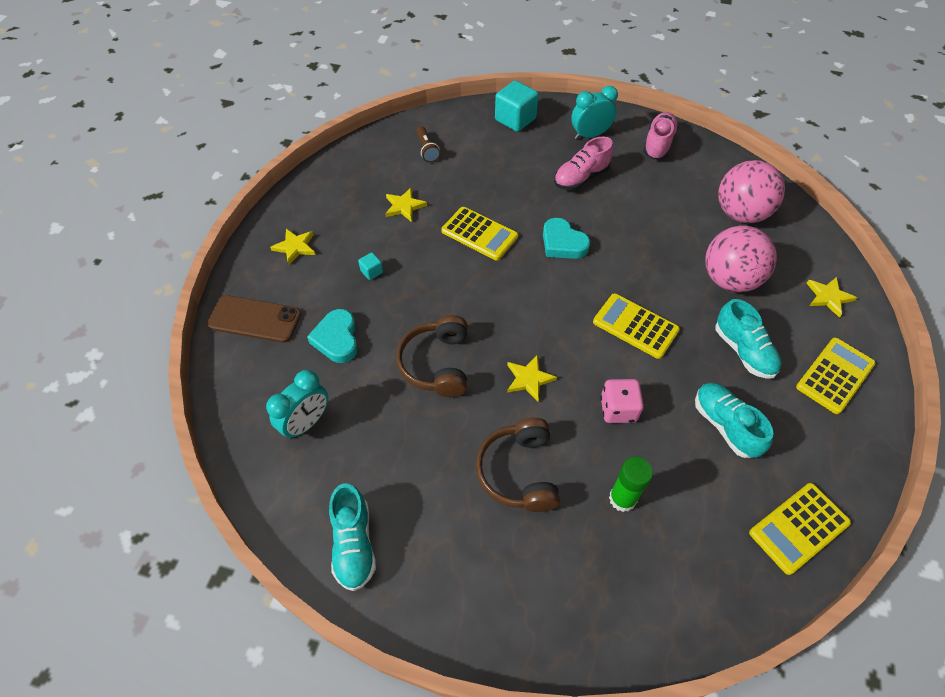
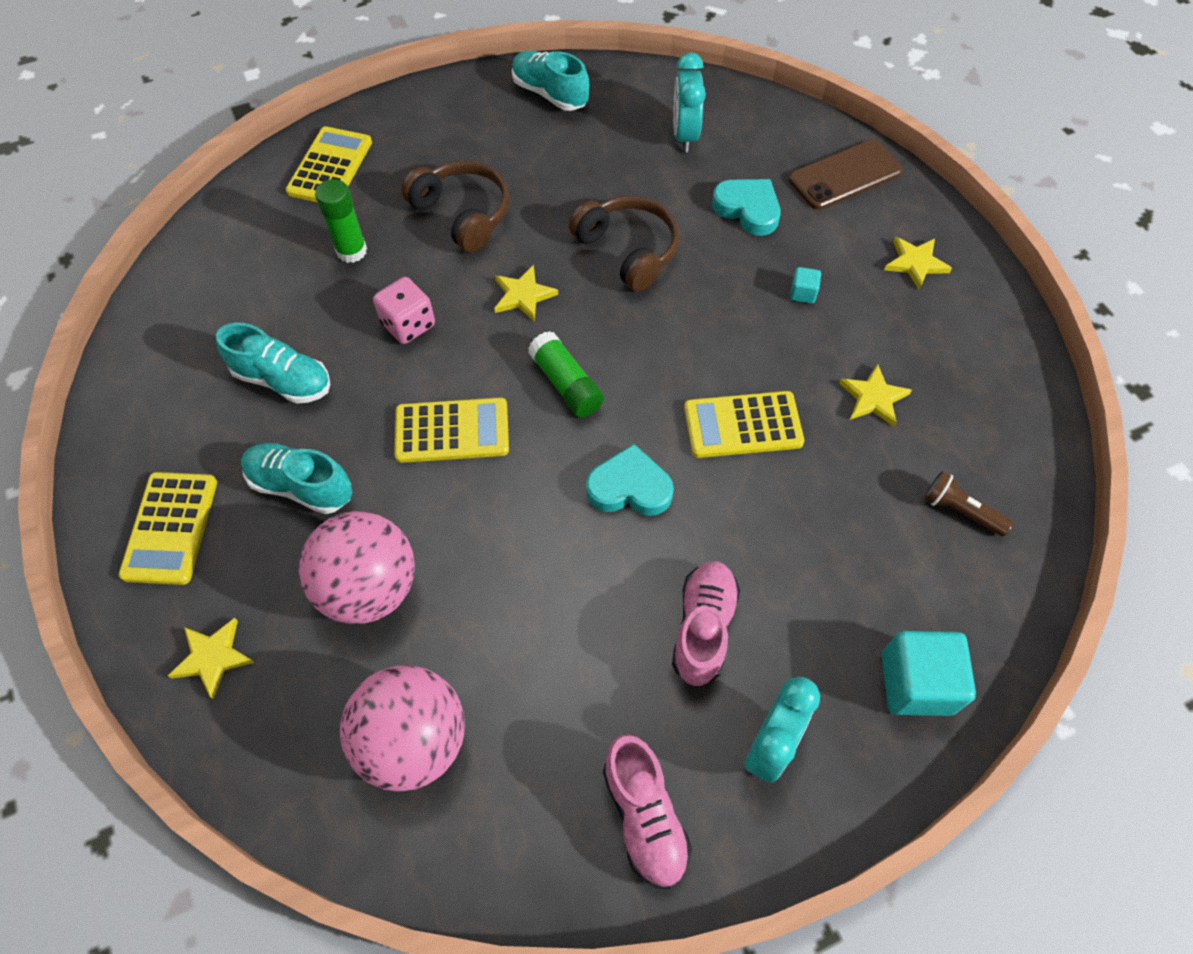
camera: 140 degrees right, 5 degrees up
(550, 310) = (566, 384): none -> green glue stick
(798, 528) = (166, 328): yellow calculator -> yellow calculator (330, 167)

